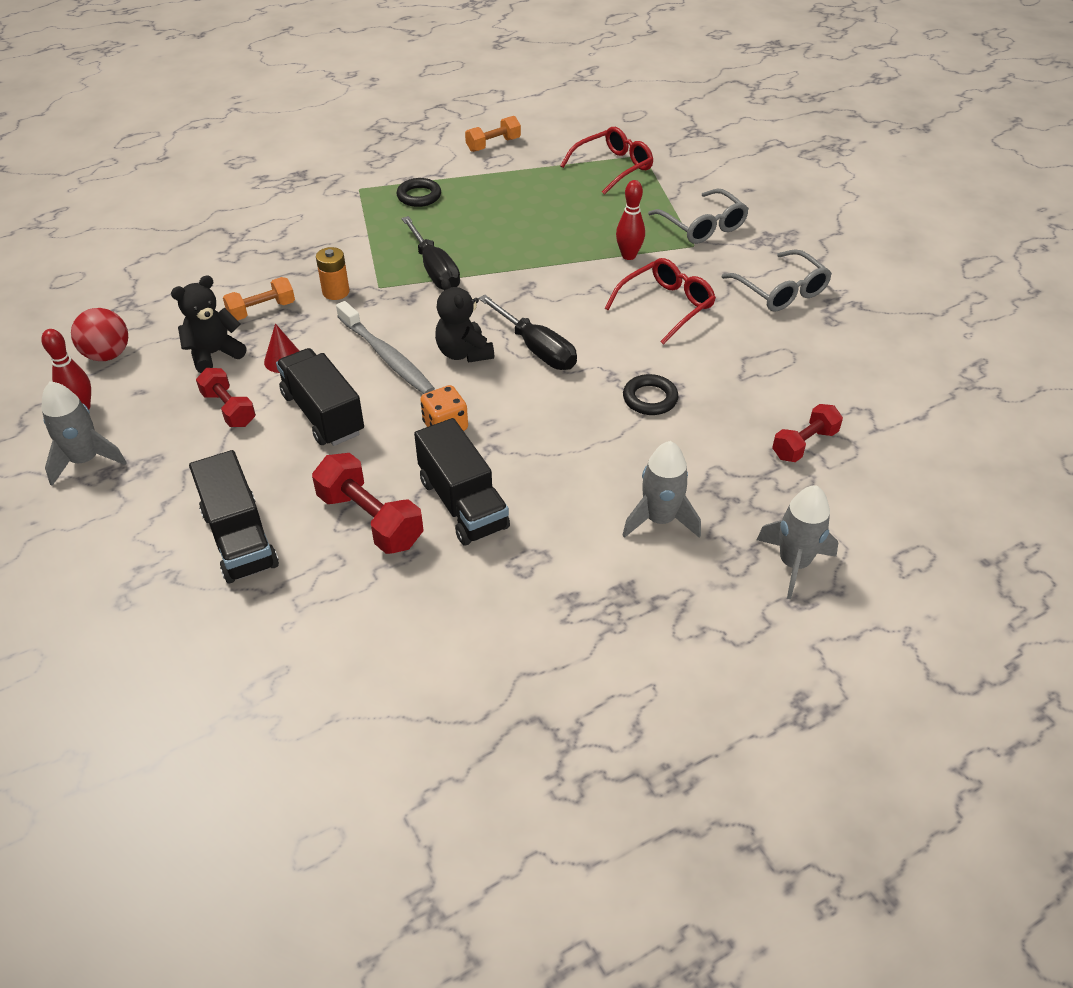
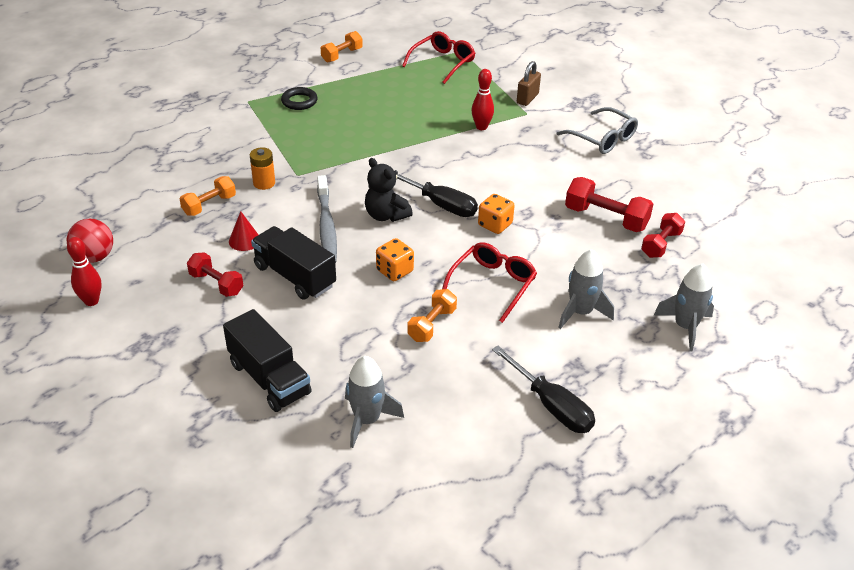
camera: 15 degrees left, 5 degrees down
(85, 460) = (114, 341): grey rocket -> grey rocket (367, 420)
(214, 354) = (185, 244): black teddy bear -> none
(370, 519) = (366, 347): red dumbbell -> red dumbbell (606, 218)
(386, 357) = (326, 226): grey toothbrush -> grey toothbrush turned 45 degrees clockwise
(434, 269) = (336, 156): black screwdriver -> black screwdriver (551, 405)
(463, 504) = (432, 325): black truck -> orange dumbbell
(595, 385) = (495, 225): none -> orange dice
(650, 398) = (539, 228): black ring -> none
(666, 306) = (524, 161): red glasses -> red glasses (492, 285)
(702, 226) = (527, 98): grey glasses -> brown padlock

